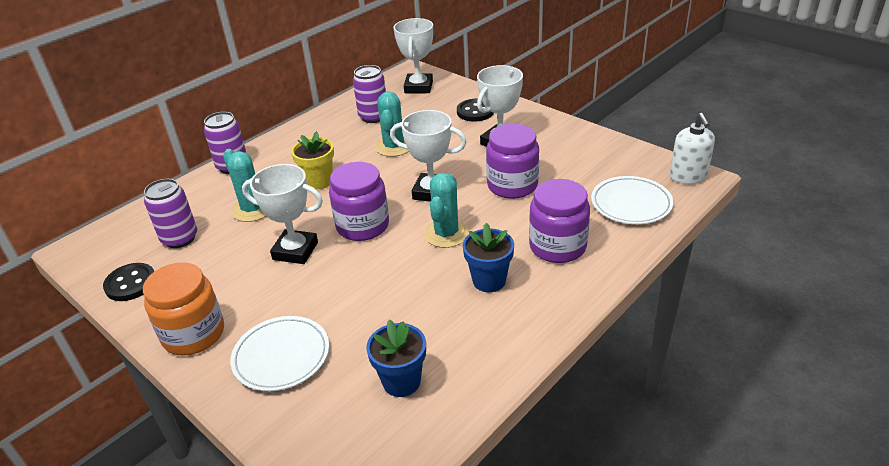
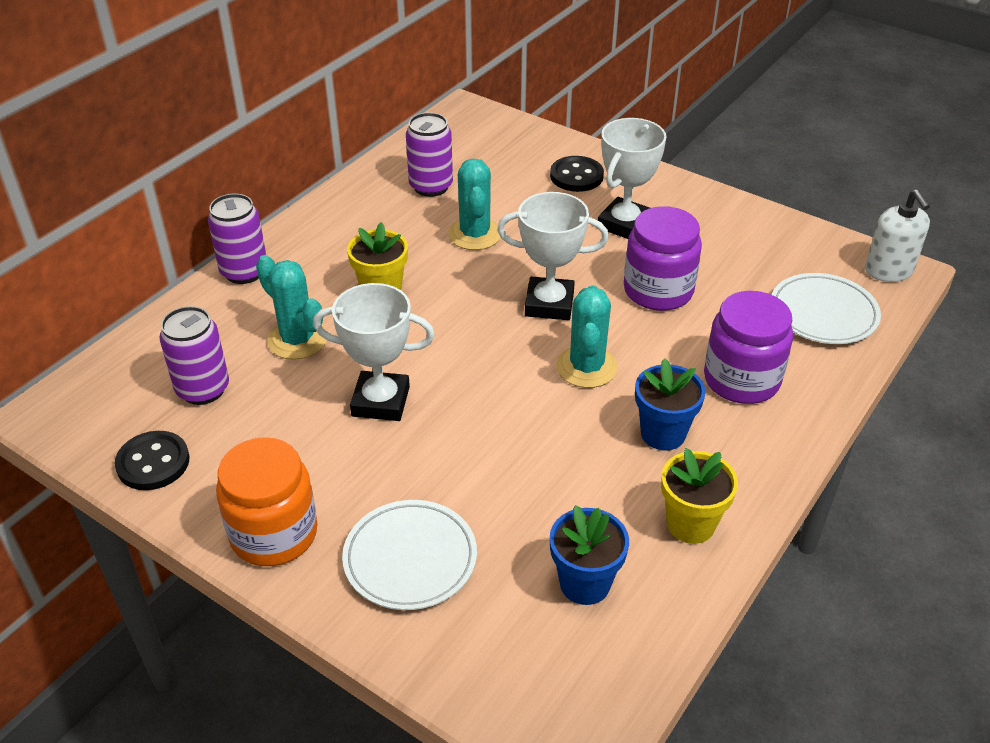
camera: 10 degrees left, 5 degrees up
(363, 226) = (466, 359): purple jar -> none
(418, 87) = (484, 137): white trophy -> none
(492, 344) = (690, 524): none -> yellow flower pot

